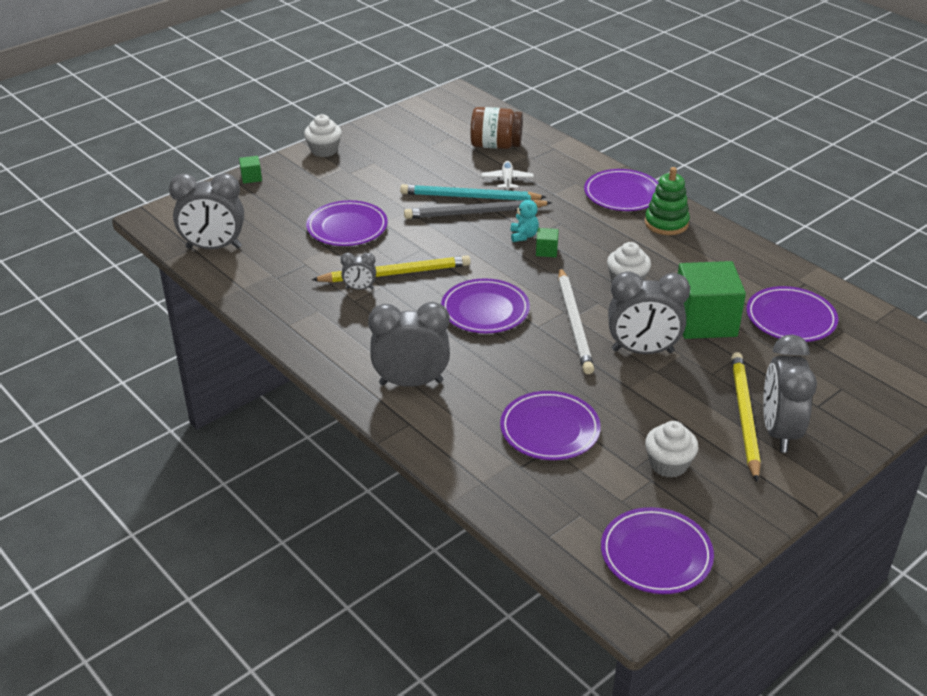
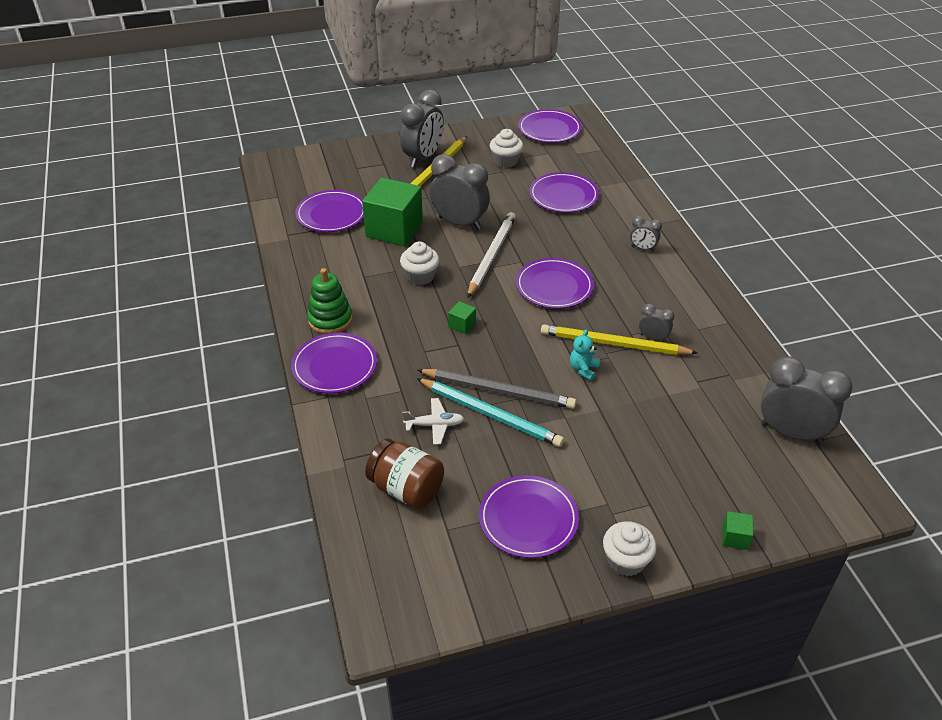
camera: 155 degrees left, 5 degrees up
(347, 227) = (640, 415): purple plate -> purple plate (528, 519)
(411, 383) = (643, 248): grey clock -> grey clock, size x0.48
(507, 180) = (434, 425): white plane -> white plane turned 120 degrees counterclockwise
(523, 236) = (470, 347): turquoise teddy bear -> turquoise teddy bear (583, 369)

